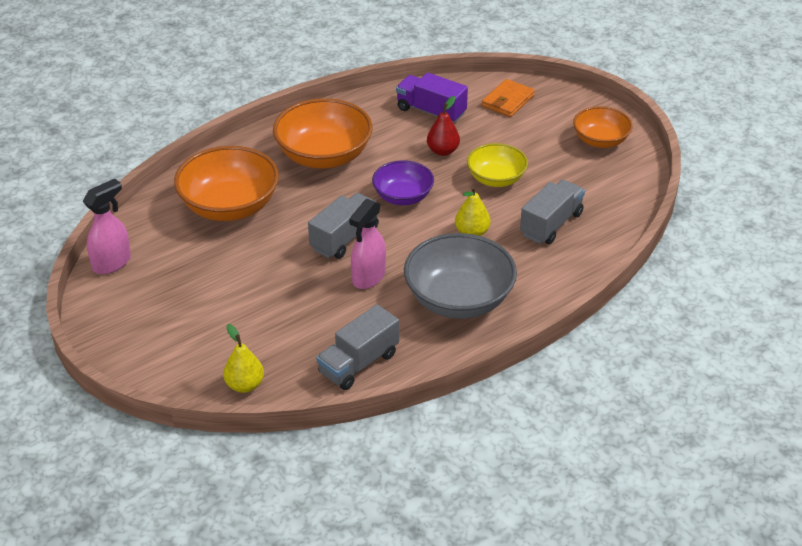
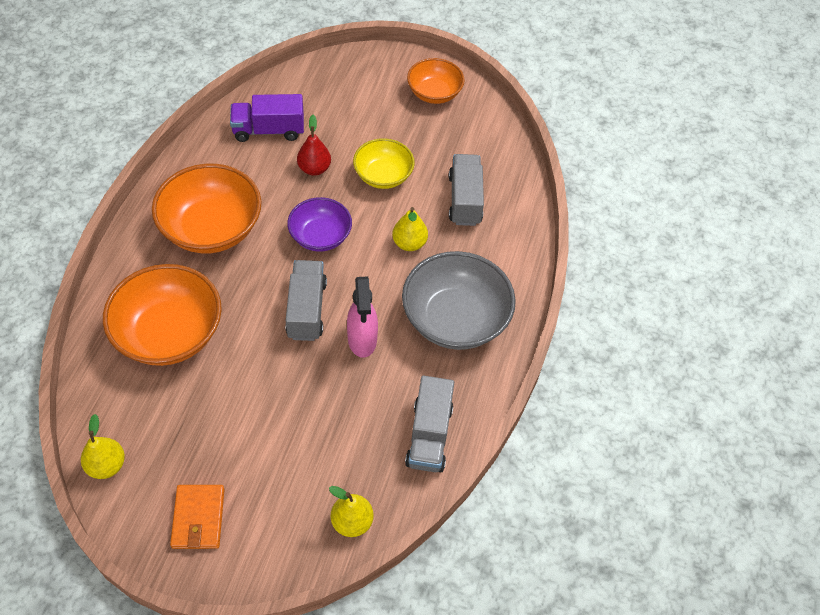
camera: 40 degrees left, 15 degrees up
(112, 263) = (106, 465): pink spray bottle -> yellow pear
(508, 101) = (326, 87): orange wallet -> orange wallet (198, 518)

